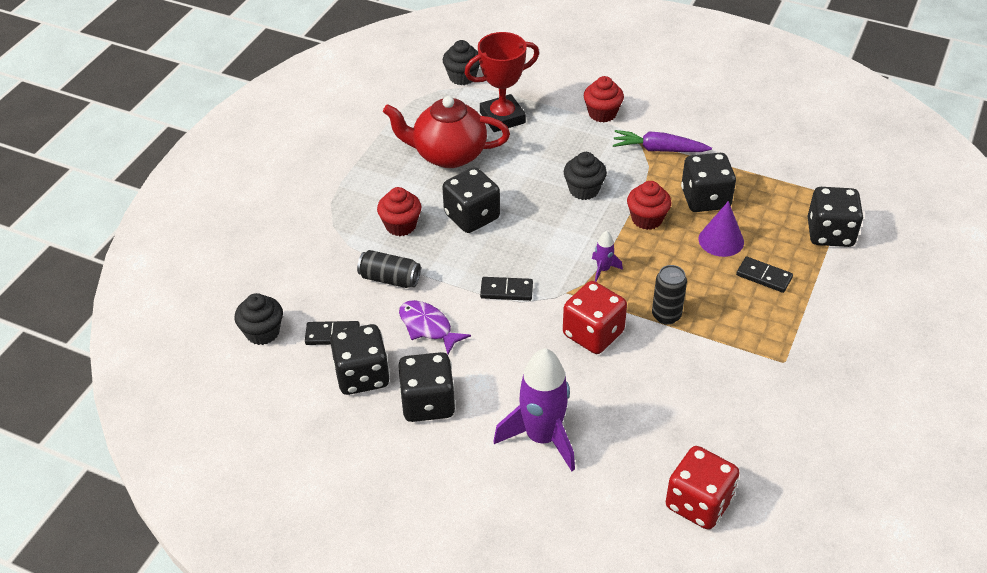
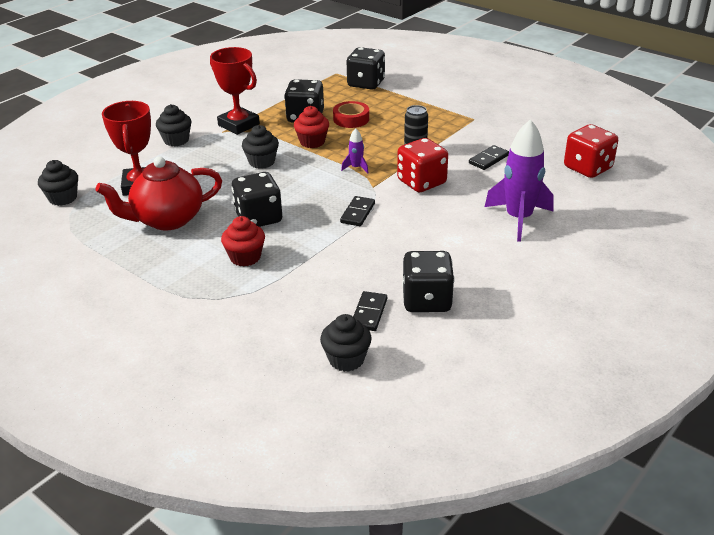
camera: 75 degrees left, 10 degrees down
(389, 279) = (312, 271): black can -> none
(428, 327) = (382, 257): purple fish -> none
(428, 403) = (469, 268): black dice -> none
(448, 154) = (167, 219): red teapot -> red teapot turned 45 degrees clockwise
(602, 113) = (176, 140): red cupcake -> black cupcake
(659, 149) = (239, 125): purple carrot -> red trophy
(721, 240) = (351, 119): purple cone -> red tape
(764, 276) = (394, 111): black domino -> black domino (488, 159)

